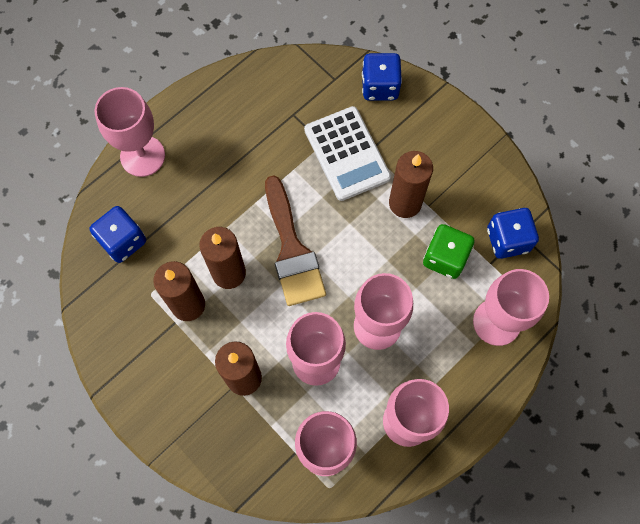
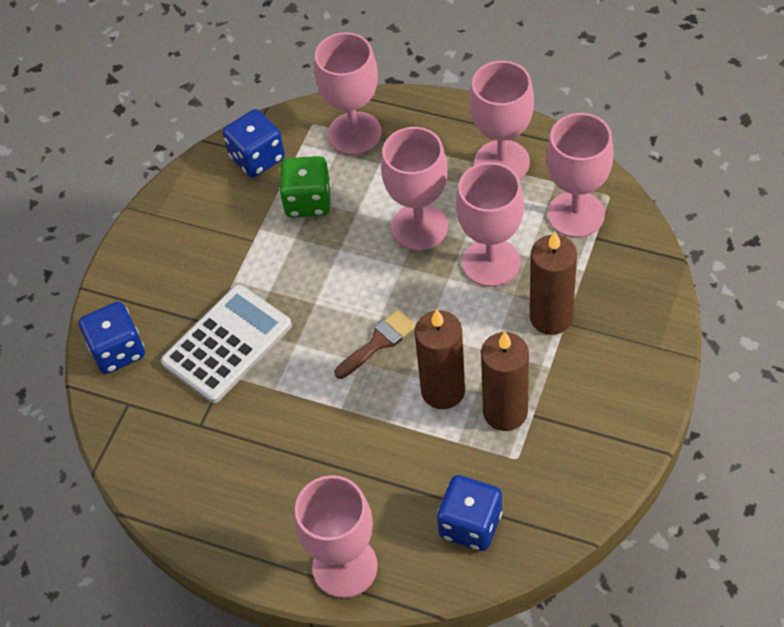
camera: 110 degrees left, 15 degrees down
(292, 250) = (378, 342): brown brush -> brown brush, size x0.55
(405, 203) = (262, 262): brown candle -> none

